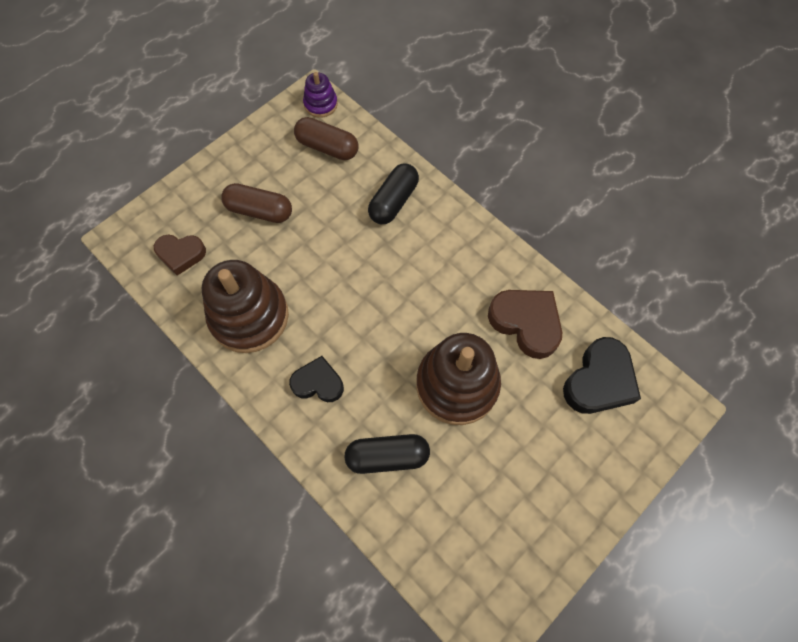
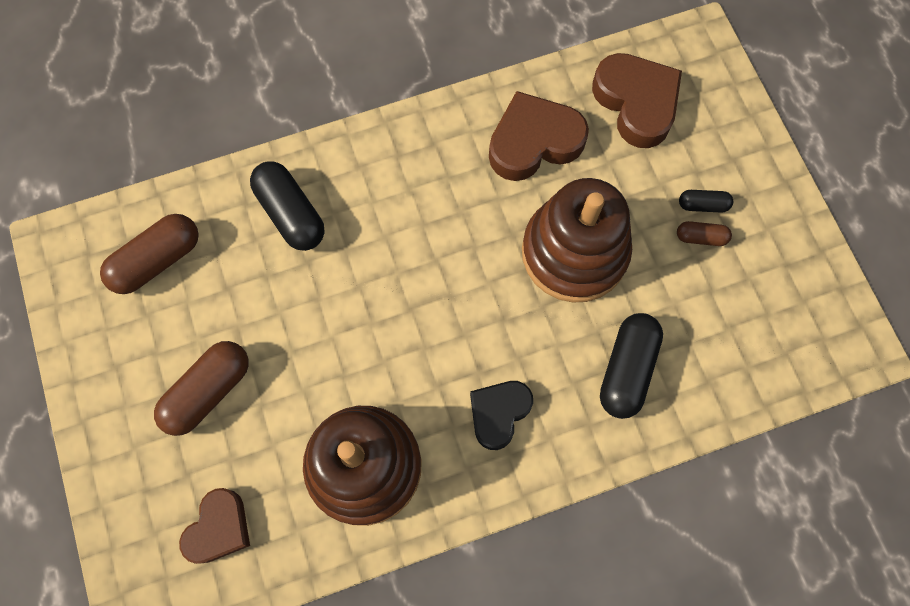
camera: 65 degrees left, 5 degrees up
(320, 104) = (79, 240): purple stacking toy -> none
(516, 471) = (701, 237): none -> brown capsule
(543, 462) = (702, 205): none -> black capsule
(599, 381) = (636, 103): black heart -> brown heart

